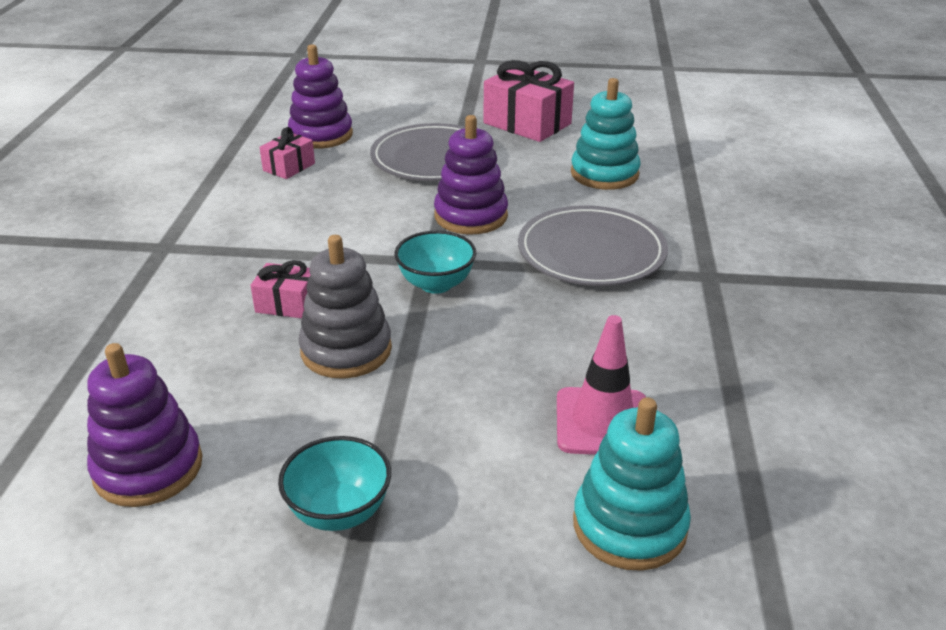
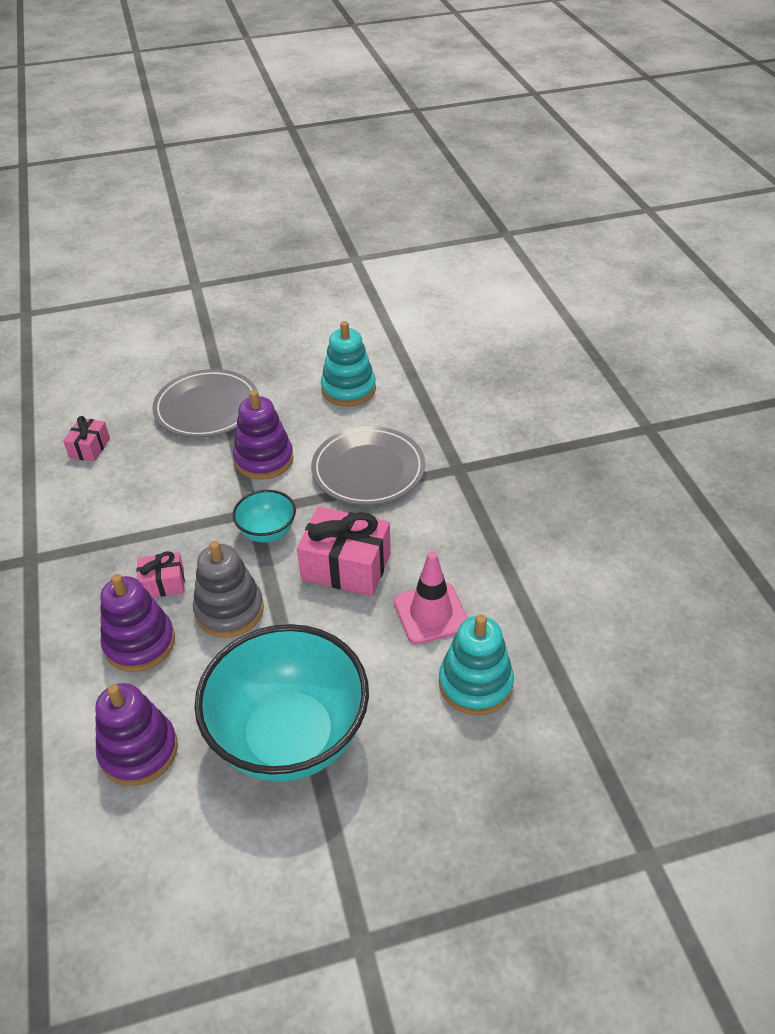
camera: 20 degrees left, 10 degrees up
(321, 135) = (98, 405): purple stacking toy -> purple stacking toy (140, 643)
(339, 511) = (290, 737): turquoise bowl -> turquoise bowl, size x2.18
(527, 123) = (266, 350): pink gift -> pink gift (346, 566)

